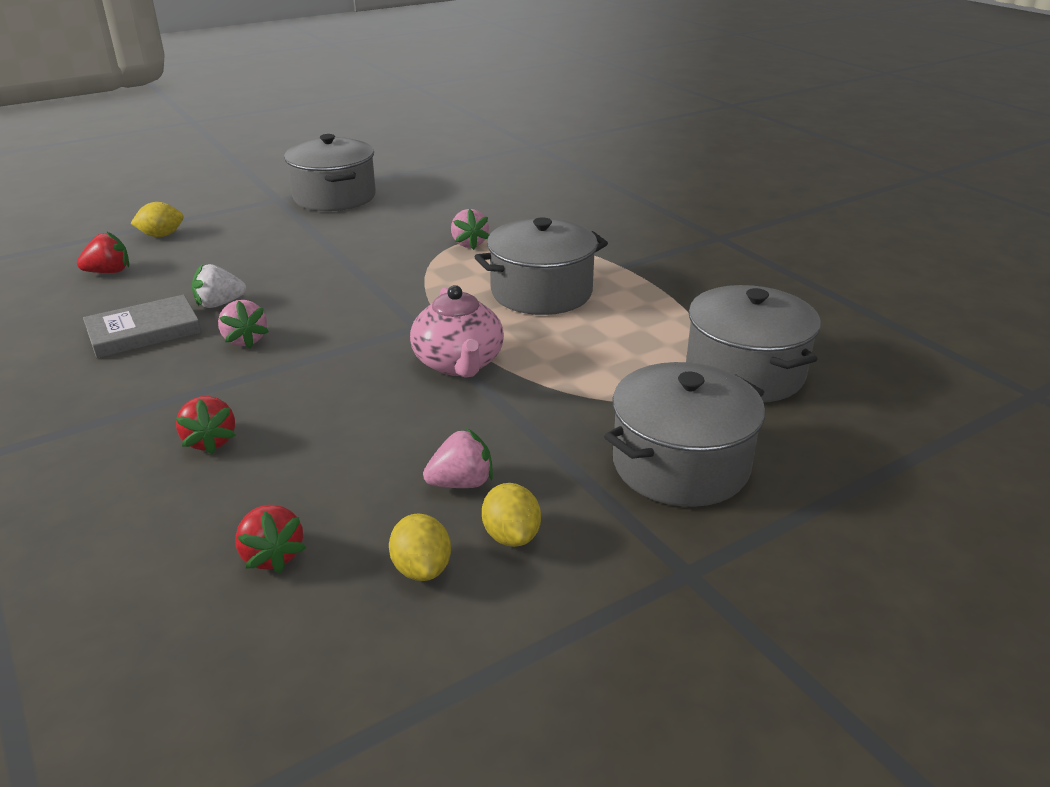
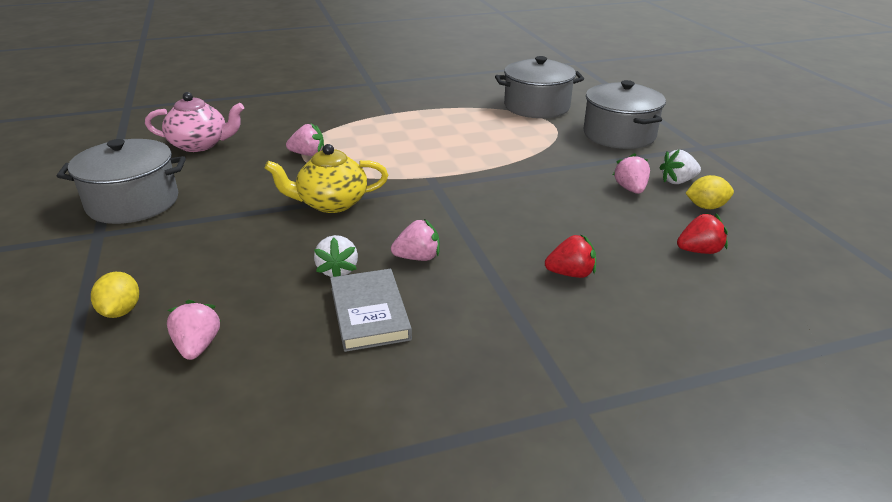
camera: 75 degrees left, 0 degrees up
(109, 272) = (197, 346): red strawberry -> pink strawberry
(355, 277) = (331, 203): none -> yellow teapot
(459, 363) = (495, 176): pink teapot -> pink teapot (200, 145)
(511, 536) = (677, 181): yellow lemon -> white strawberry
(541, 292) = (410, 140): grey pot -> none

